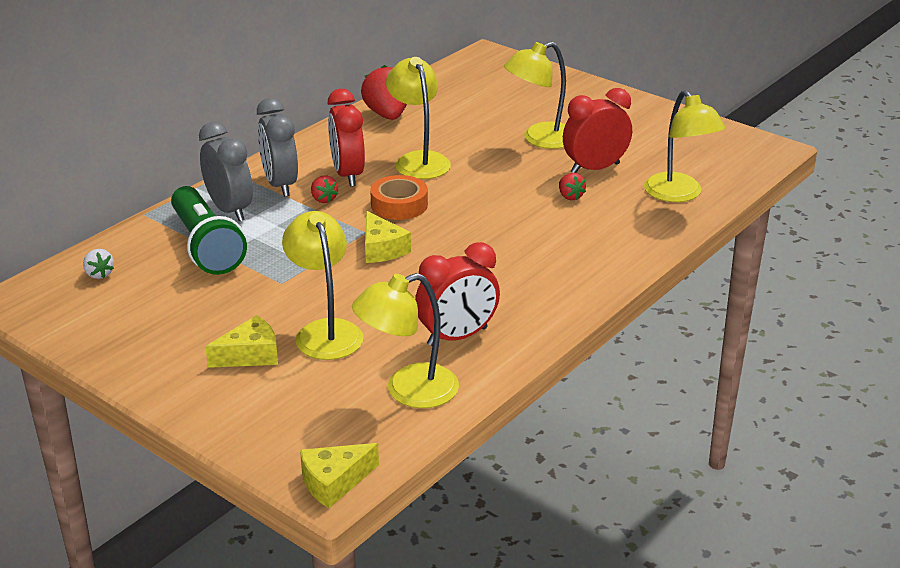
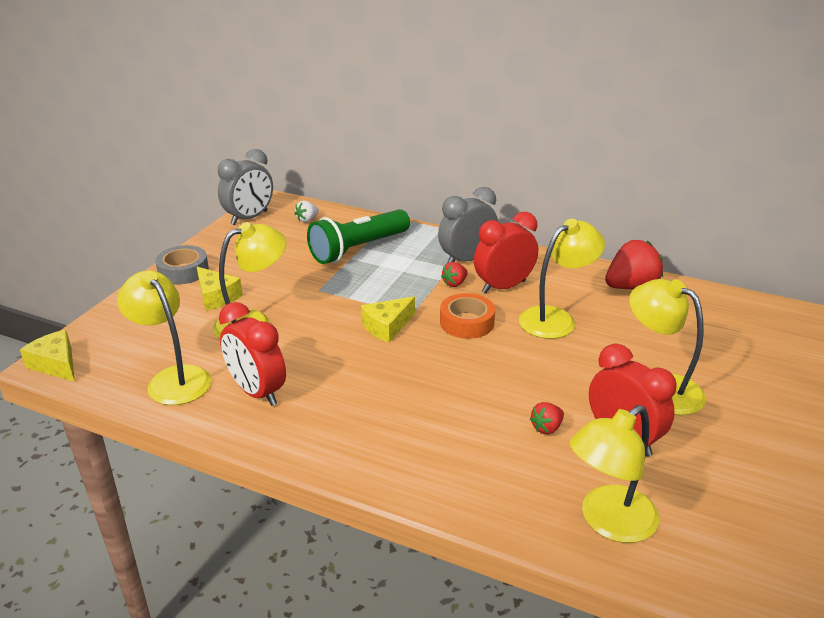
camera: 75 degrees right, 0 degrees up
(166, 379) = (183, 271): none -> grey tape
(230, 210) = (415, 247): grey clock -> grey clock (249, 218)

